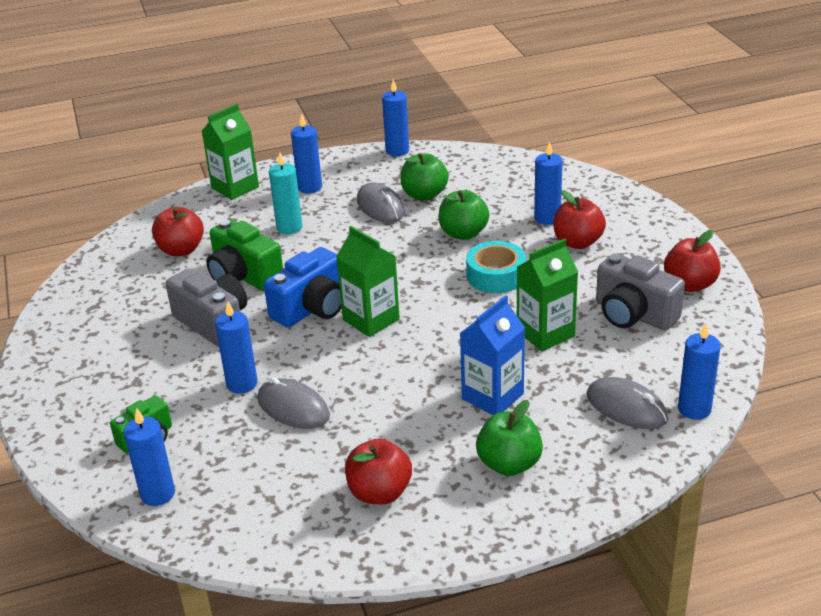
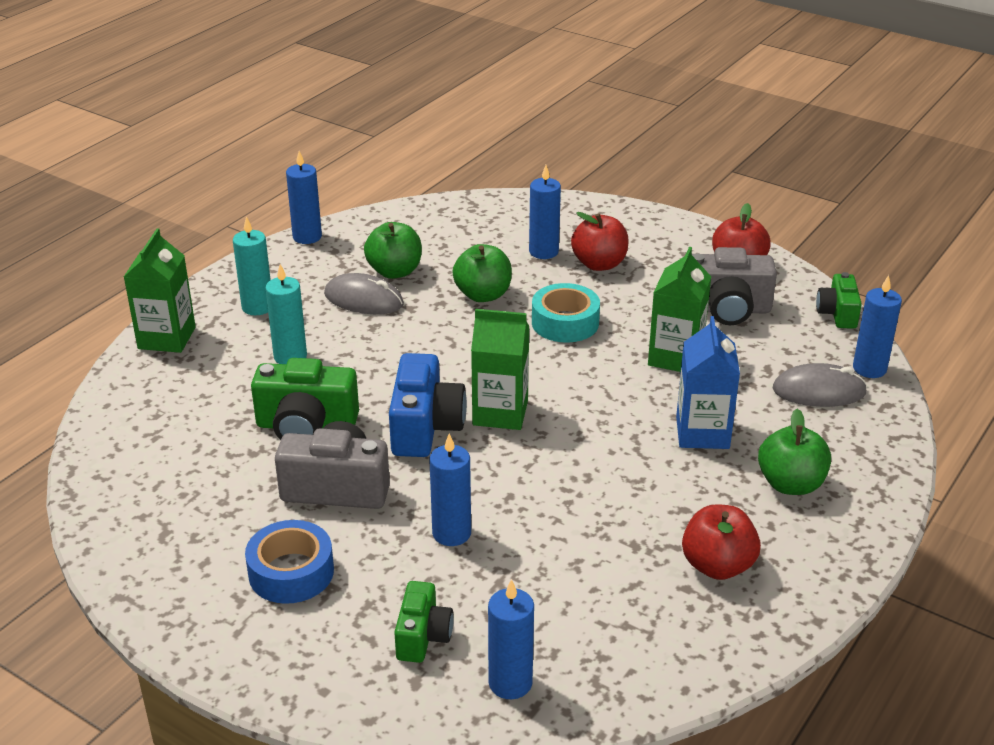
camera: 40 degrees left, 0 degrees up
(127, 362) = (291, 572): none -> blue tape
(181, 250) = (192, 429): red apple -> none
(293, 408) = (535, 531): grey mouse -> none
(309, 187) = (257, 307): blue candle -> turquoise candle
(726, 355) = (837, 314): none -> green camera

